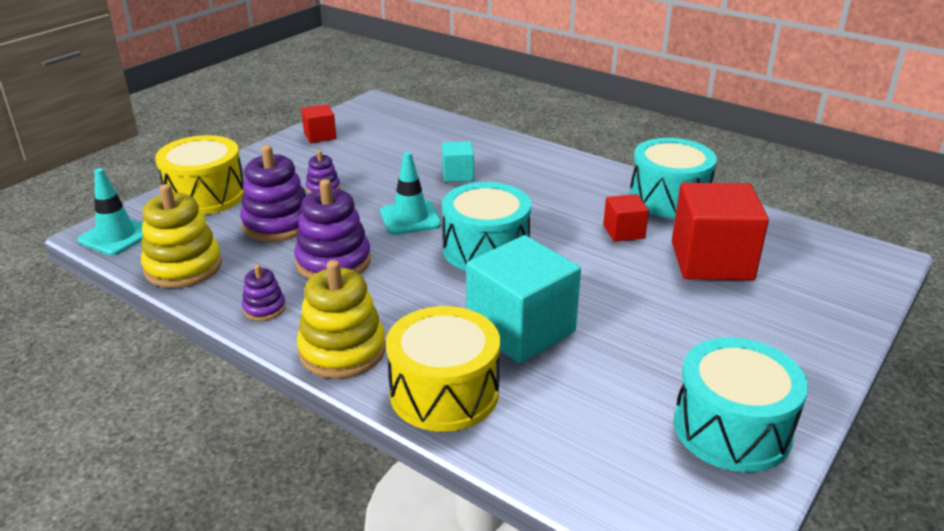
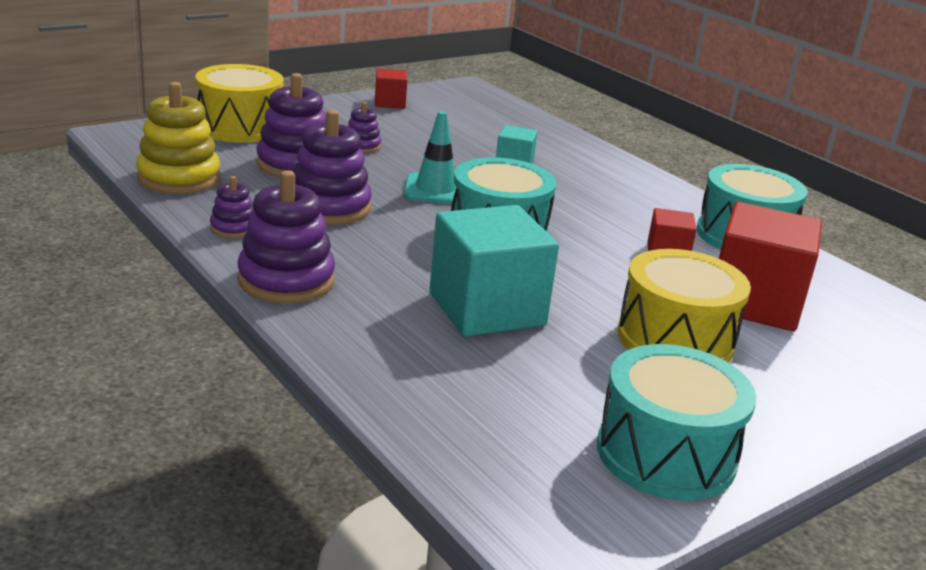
camera: 15 degrees right, 5 degrees down
(116, 236) = (133, 140): turquoise traffic cone -> none
(342, 351) = (286, 280): yellow stacking toy -> purple stacking toy
(444, 392) = (366, 340): yellow drum -> yellow drum (675, 339)

